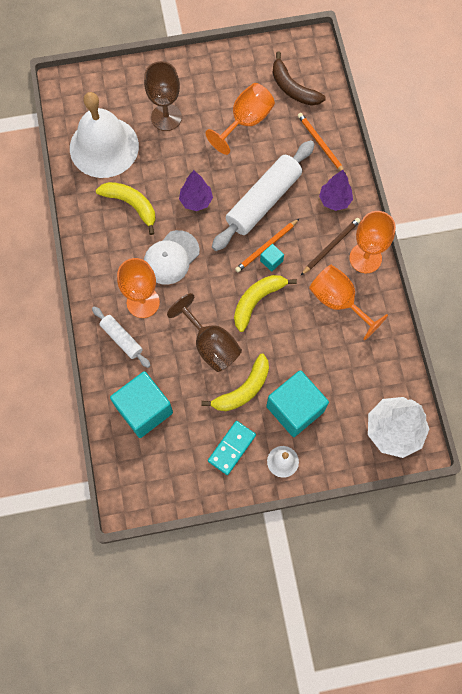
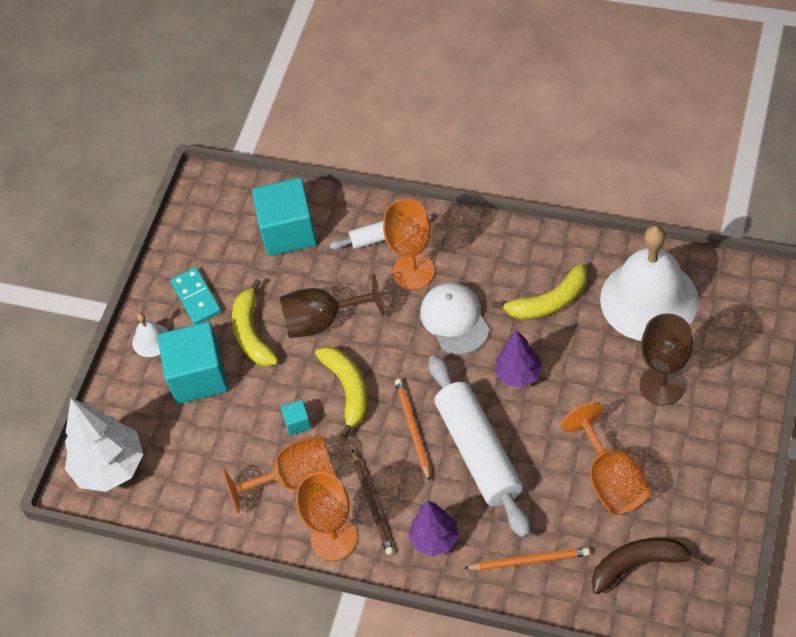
camera: 125 degrees right, 15 degrees down
(271, 261) = (390, 427): turquoise cube -> turquoise cube (297, 423)

